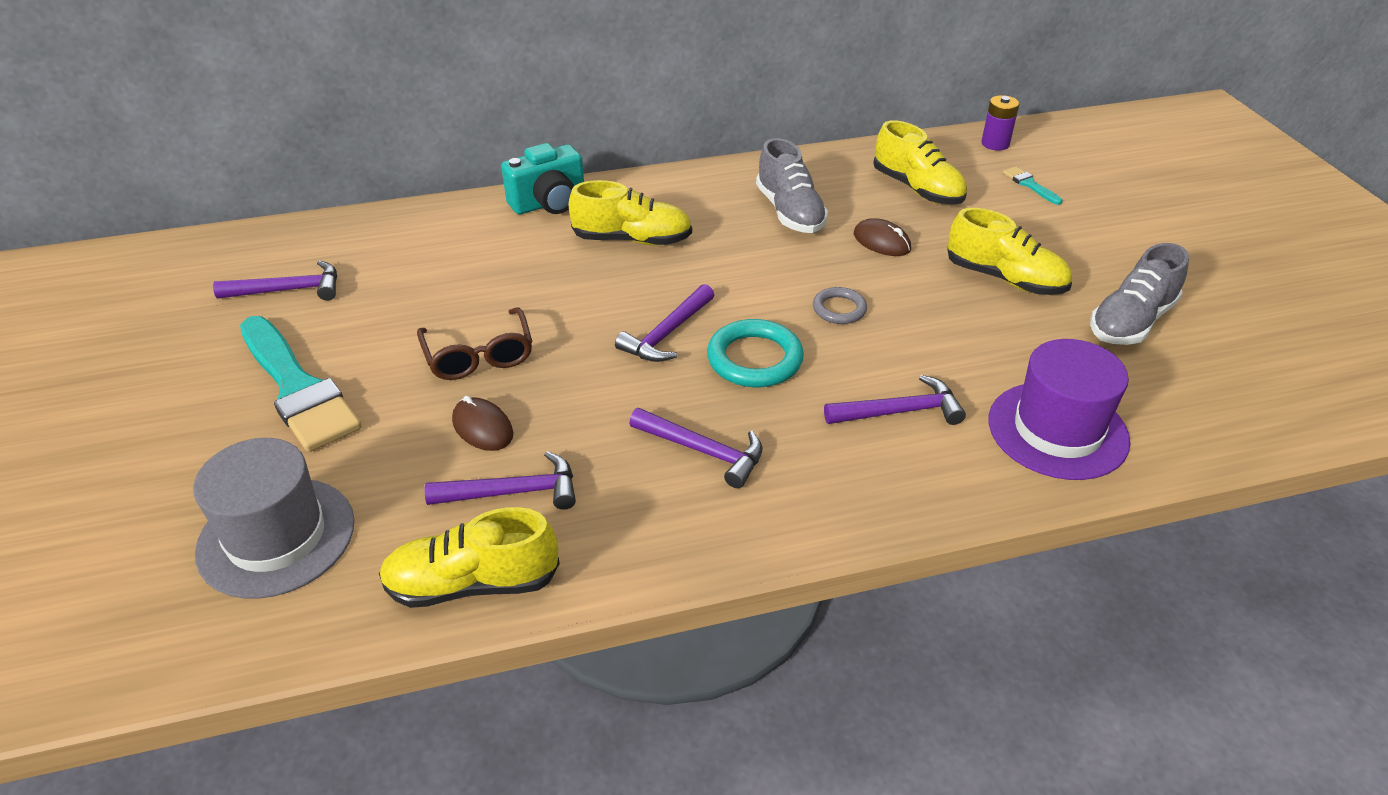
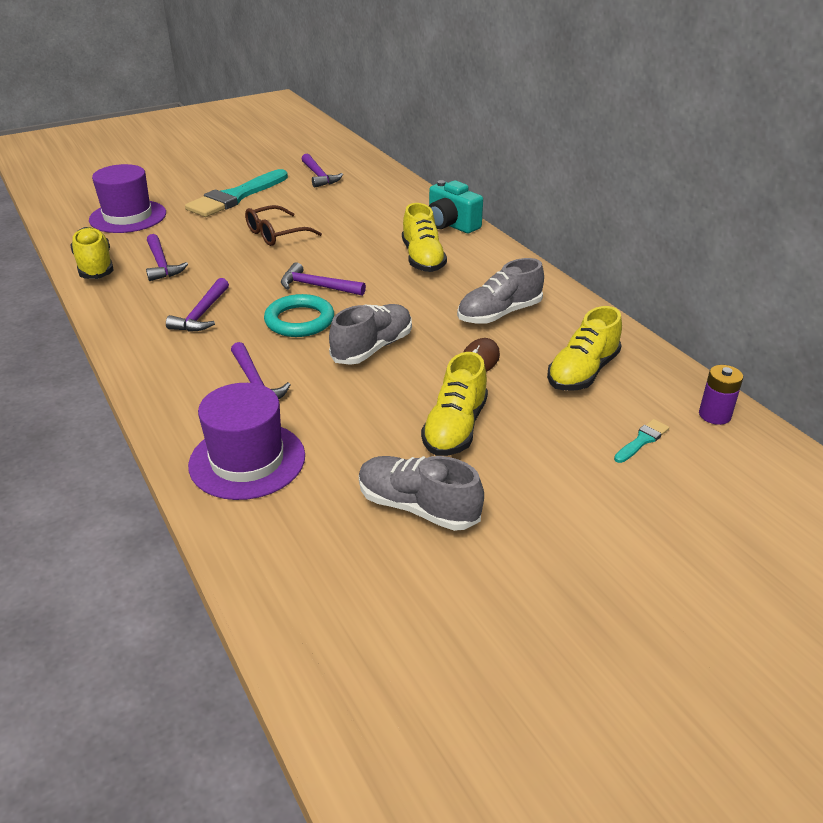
camera: 75 degrees right, 5 degrees down
(276, 537) = (128, 216): grey hat -> purple hat
(482, 428) = (213, 247): brown mouse -> none
(839, 309) = (372, 348): grey ring -> grey shoe

